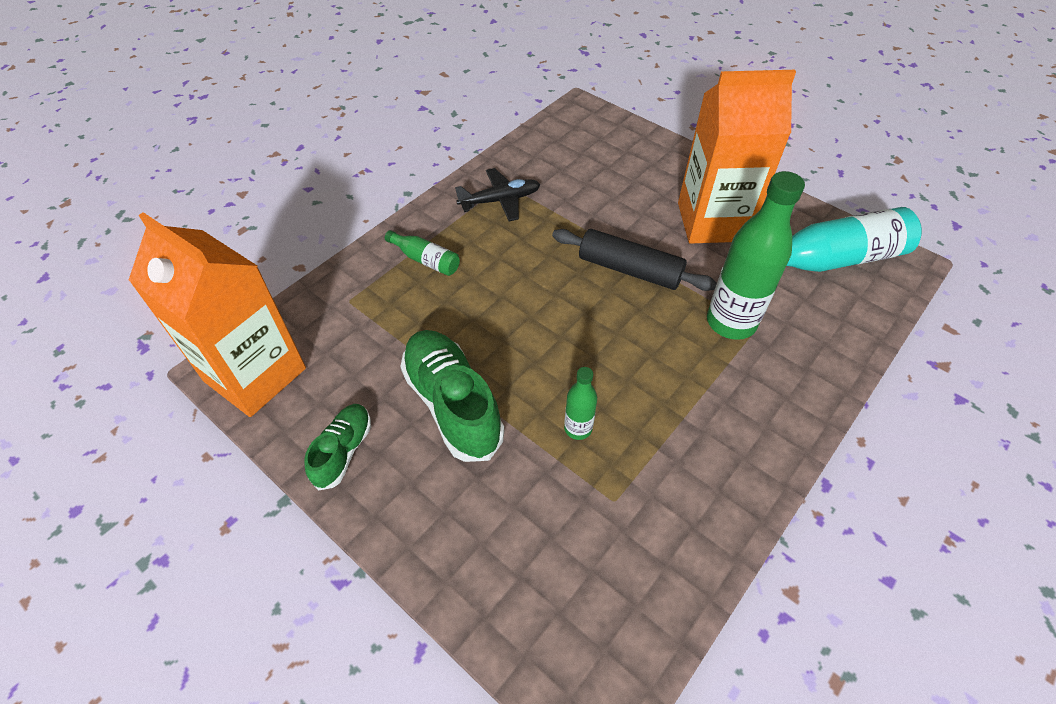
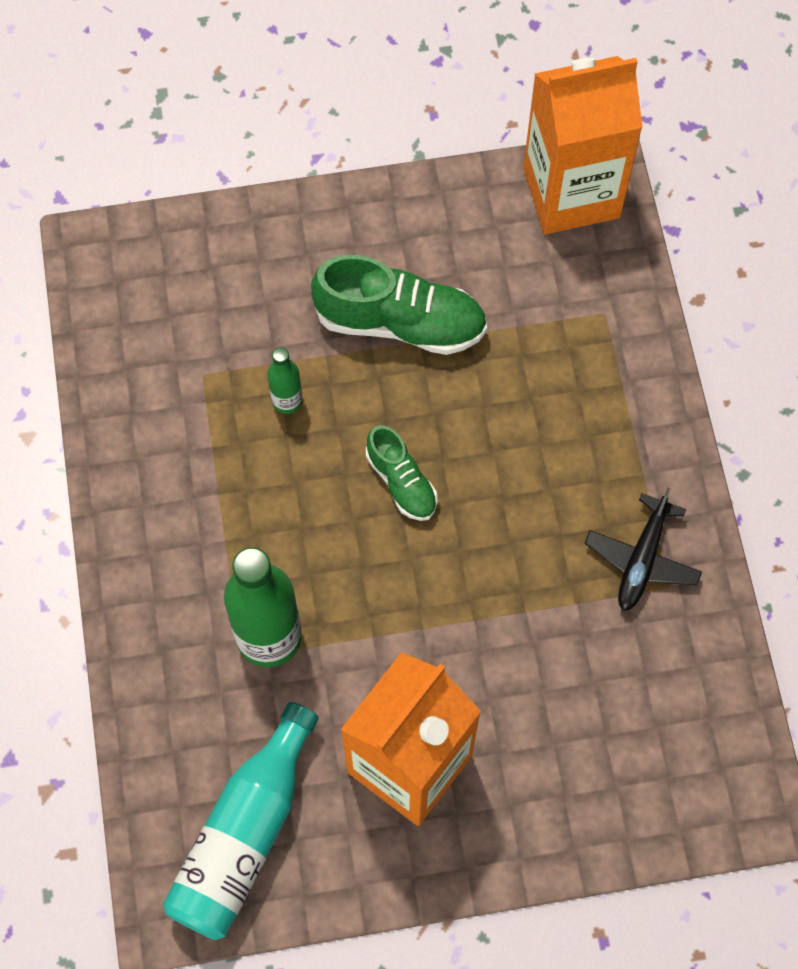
camera: 130 degrees right, 15 degrees up
(343, 451) = (426, 216): green shoe -> green shoe (401, 482)
(425, 260) = (605, 417): green bottle -> none
(629, 270) = (419, 604): black rolling pin -> none

